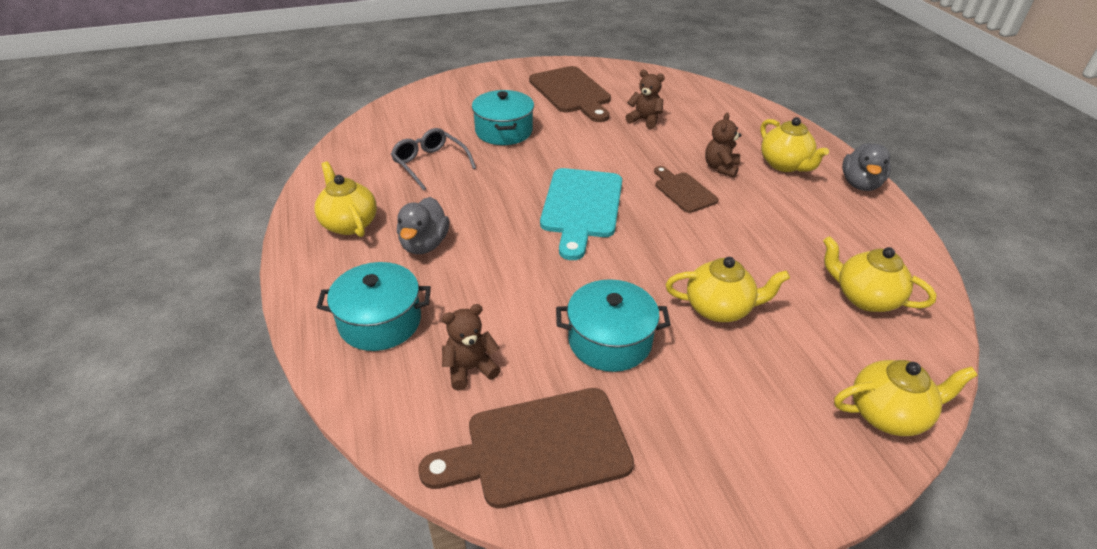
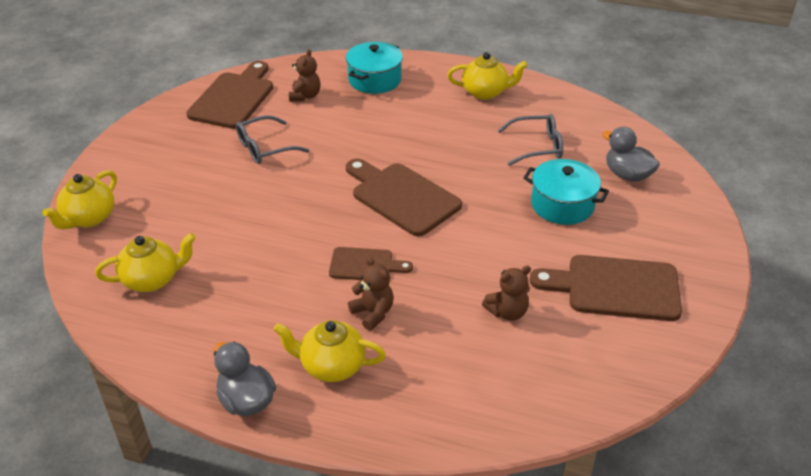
camera: 125 degrees right, 0 degrees up
(424, 244) = (431, 113): grey duck -> grey duck (627, 175)
(581, 207) = (402, 197): turquoise cutting board -> brown cutting board
(610, 340) = (265, 148): turquoise pot -> grey glasses
(719, 308) = (232, 204): yellow teapot -> none

